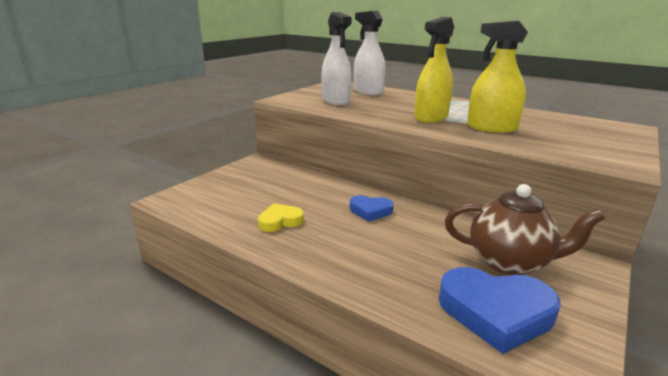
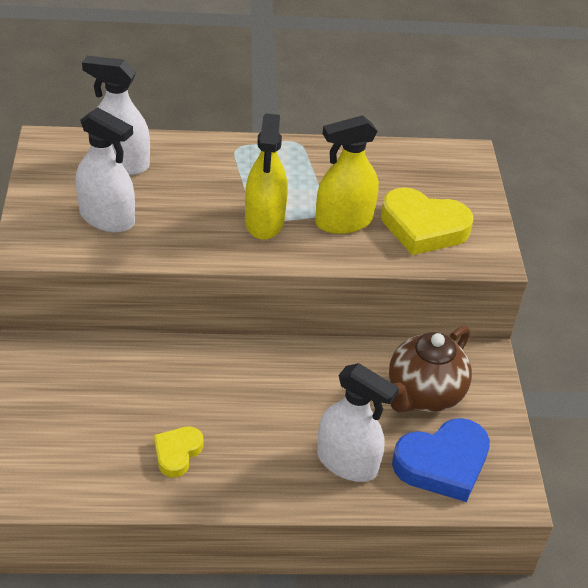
camera: 40 degrees left, 20 degrees up
(370, 211) = (255, 384): blue heart -> none
(399, 274) = (347, 462): none -> white spray bottle
(510, 262) = (423, 395): brown teapot -> brown teapot turned 150 degrees clockwise
(560, 141) = (423, 227): none -> yellow heart

